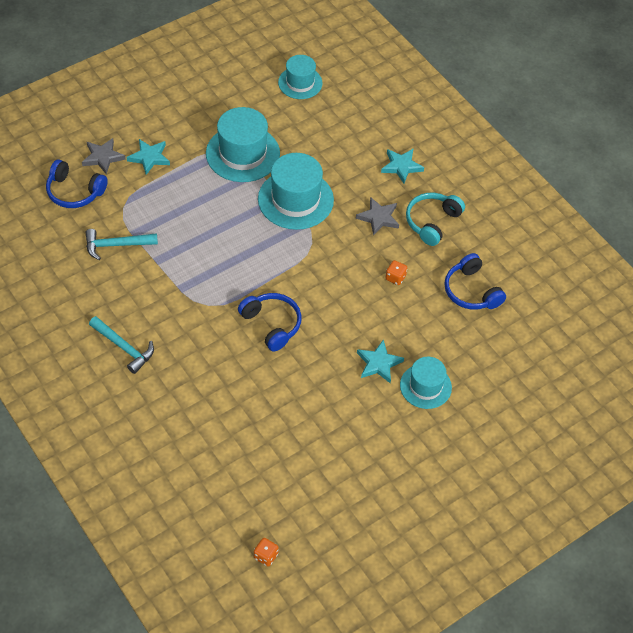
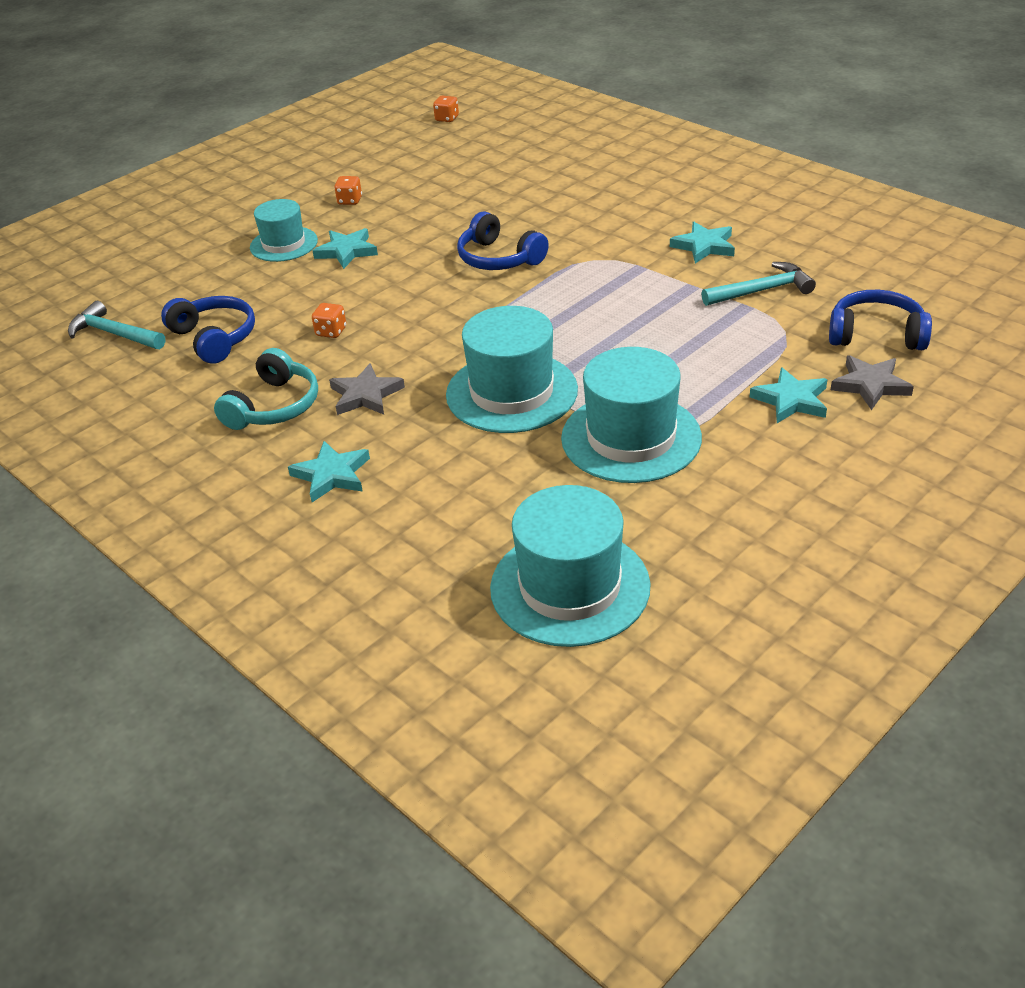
camera: 175 degrees right, 15 degrees down
(124, 348) = (680, 209): turquoise hammer -> turquoise hammer (114, 334)
(129, 299) = (704, 246): none -> turquoise star
(300, 83) = (570, 587): turquoise hat -> turquoise hat, size x1.60
(371, 433) = (350, 201): none -> orange dice

